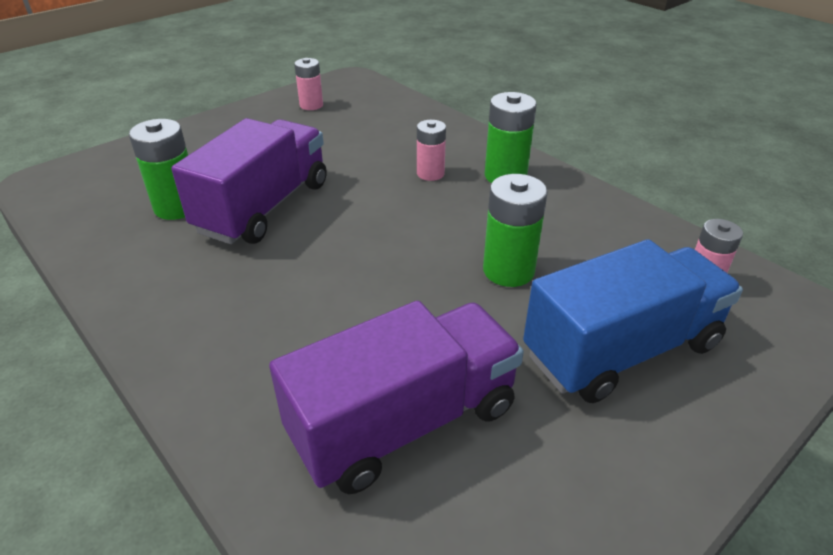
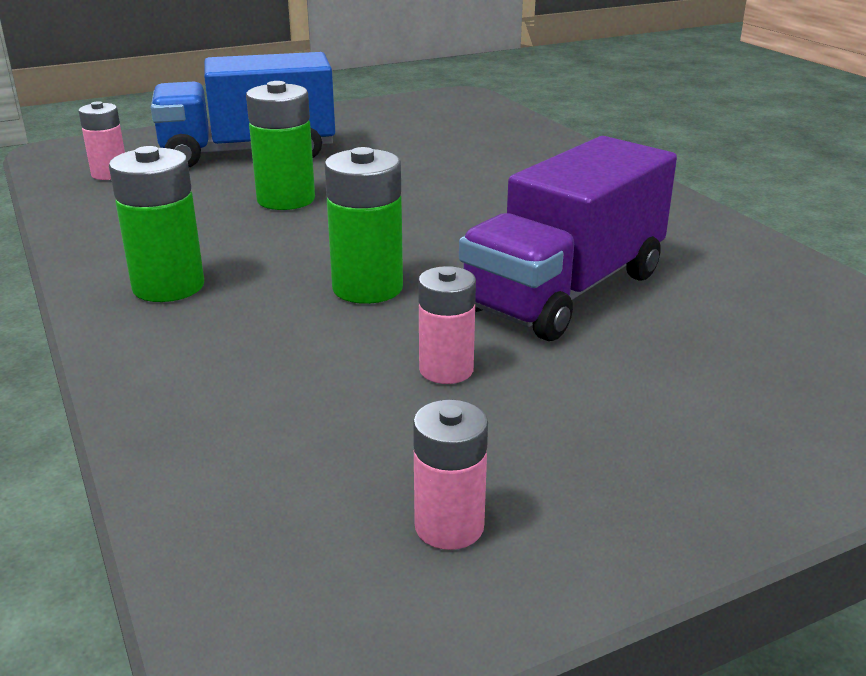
camera: 165 degrees left, 10 degrees down
(177, 207) = (705, 308): green battery -> green battery (367, 288)
(403, 422) = (447, 145): purple truck -> none
(430, 173) = (281, 305): pink battery -> pink battery (446, 370)

